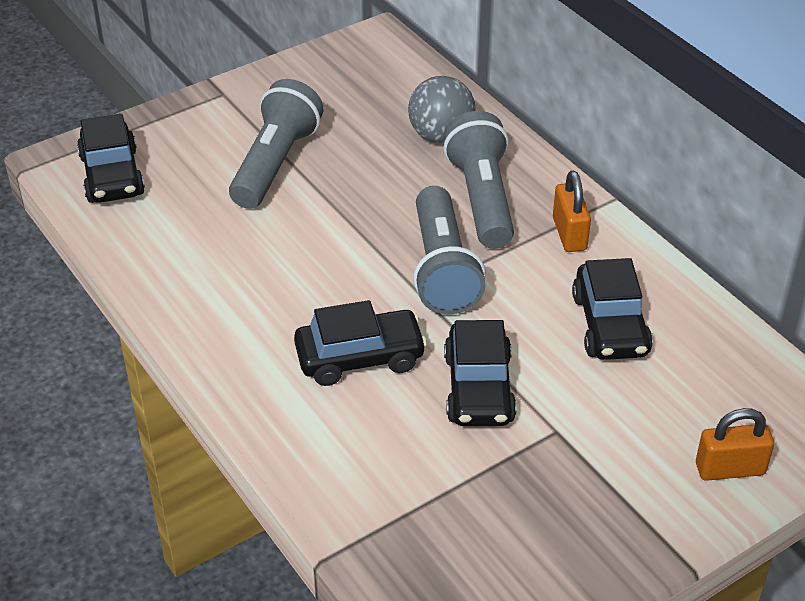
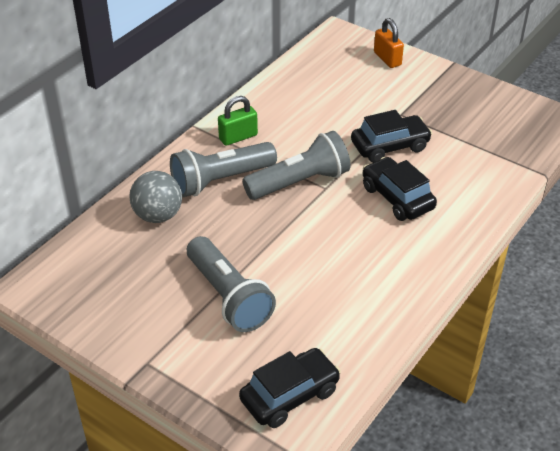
camera: 110 degrees left, 0 degrees up
(275, 163) = (228, 296): grey flashlight -> grey flashlight turned 120 degrees counterclockwise
(569, 234) = (238, 137): orange padlock -> green padlock
(610, 325) = (310, 109): black car -> none

